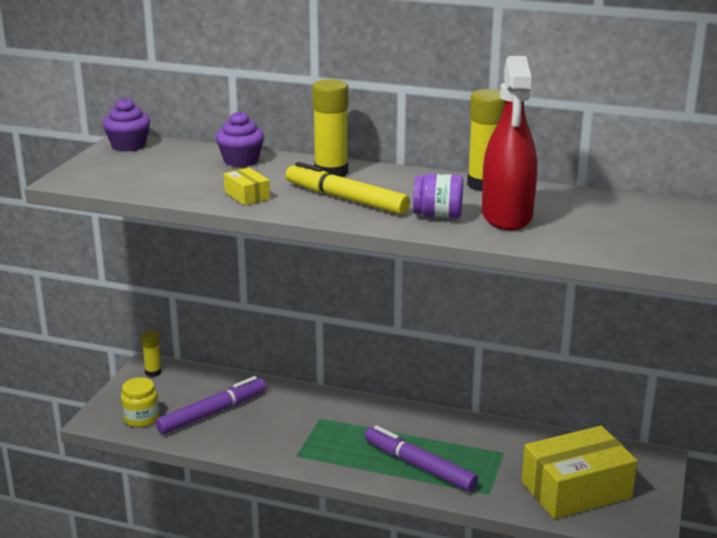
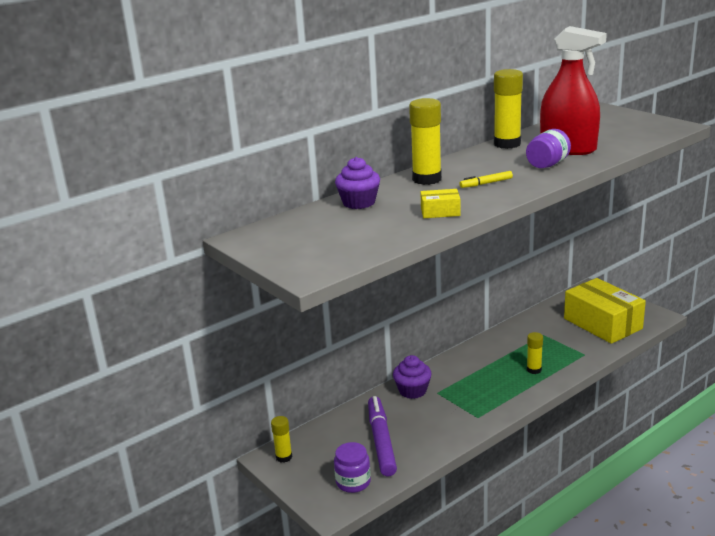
camera: 55 degrees left, 0 degrees up
(128, 145) = (256, 238): purple cupcake -> purple cupcake (412, 391)
(141, 418) = (353, 482): yellow jar -> purple jar
(346, 199) = (486, 183): yellow marker -> yellow marker, size x0.47
(419, 466) = (534, 370): purple marker -> yellow glue stick
(576, 489) = (602, 324): yellow box -> yellow box turned 45 degrees counterclockwise

